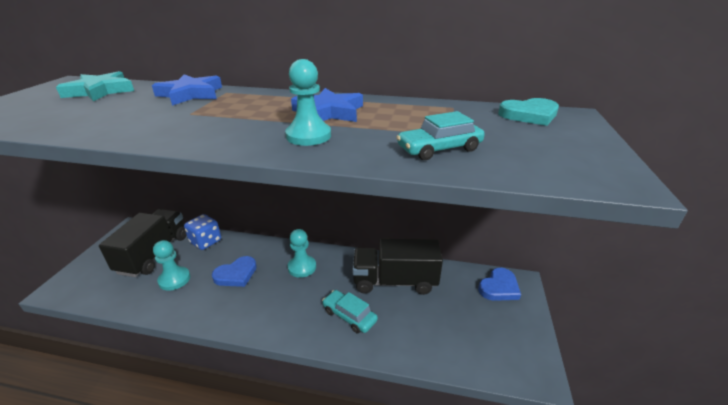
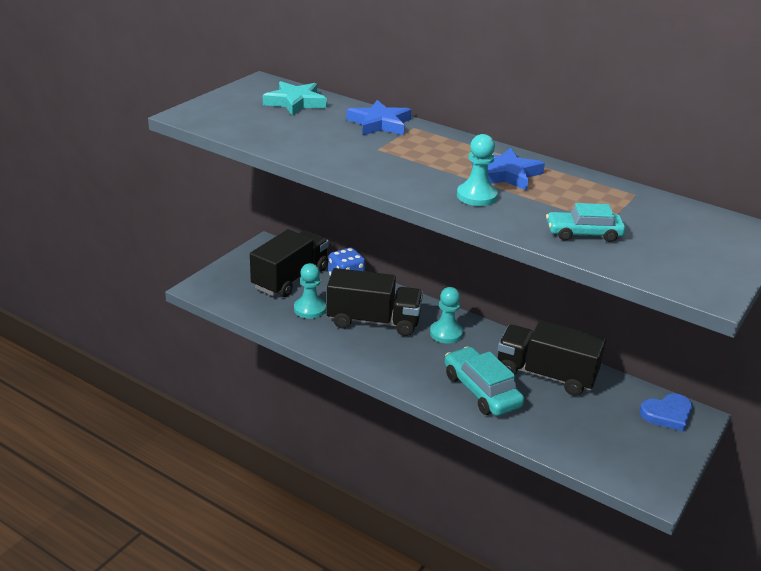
camera: 20 degrees right, 0 degrees up
(236, 274) = (373, 321): blue heart -> black truck
(349, 316) = (481, 390): turquoise car -> turquoise car, size x1.51
(529, 115) = (707, 220): turquoise heart -> none

